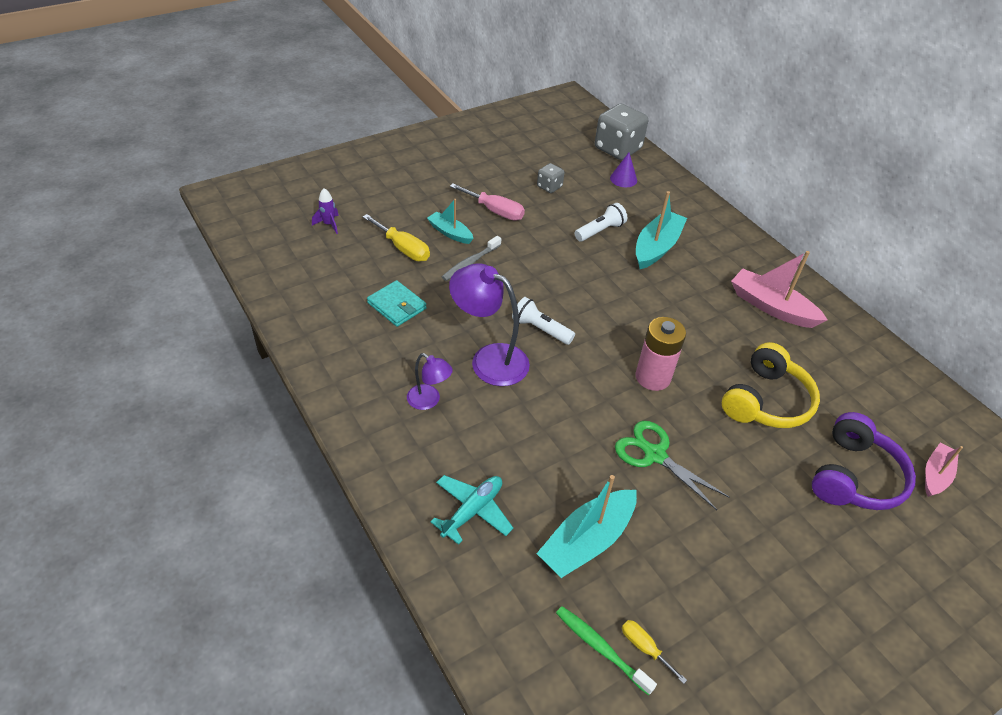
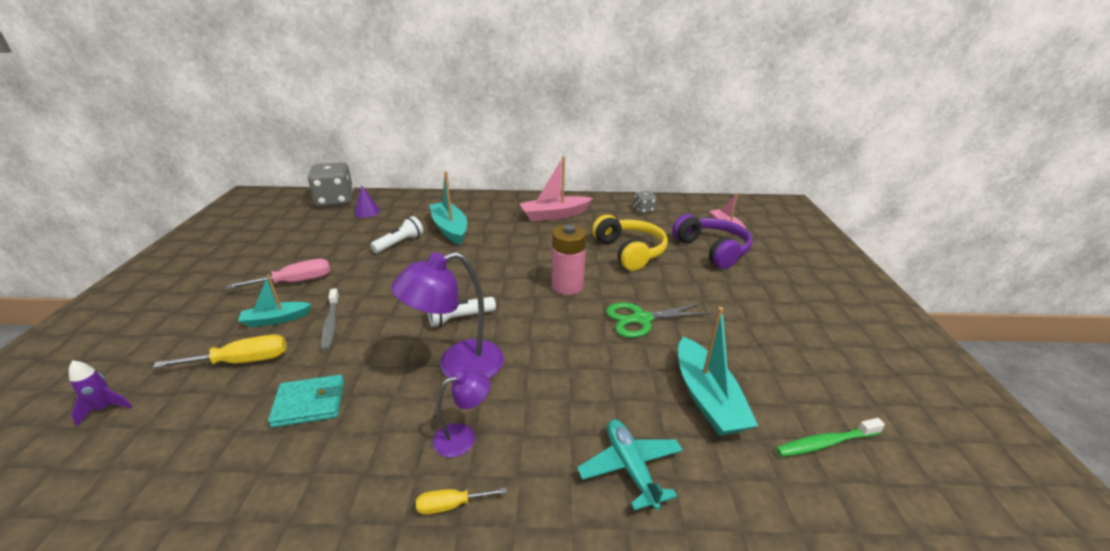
camera: 55 degrees left, 15 degrees down
(549, 187) = (318, 244): grey dice -> grey dice (643, 210)
(600, 231) = (400, 243): white flashlight -> white flashlight turned 45 degrees clockwise
(644, 648) = (829, 413): yellow screwdriver -> yellow screwdriver (451, 505)

